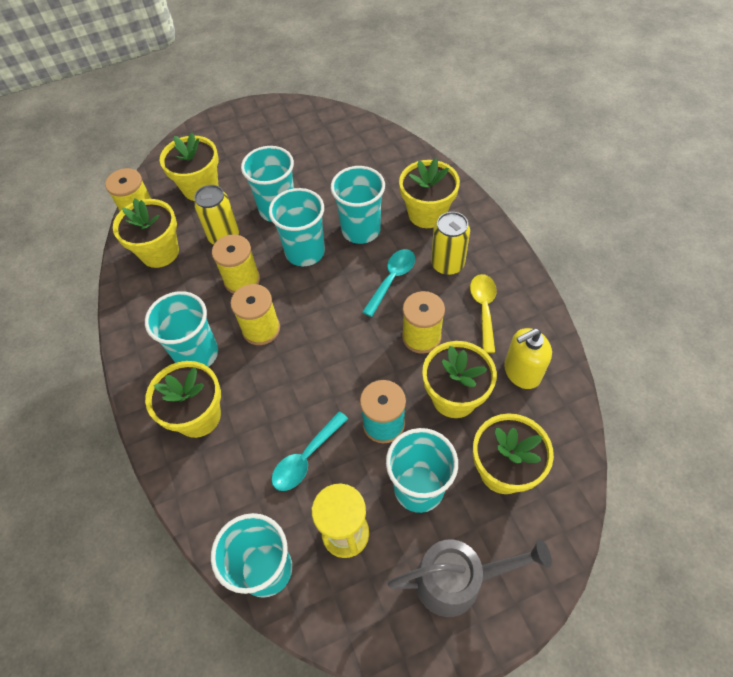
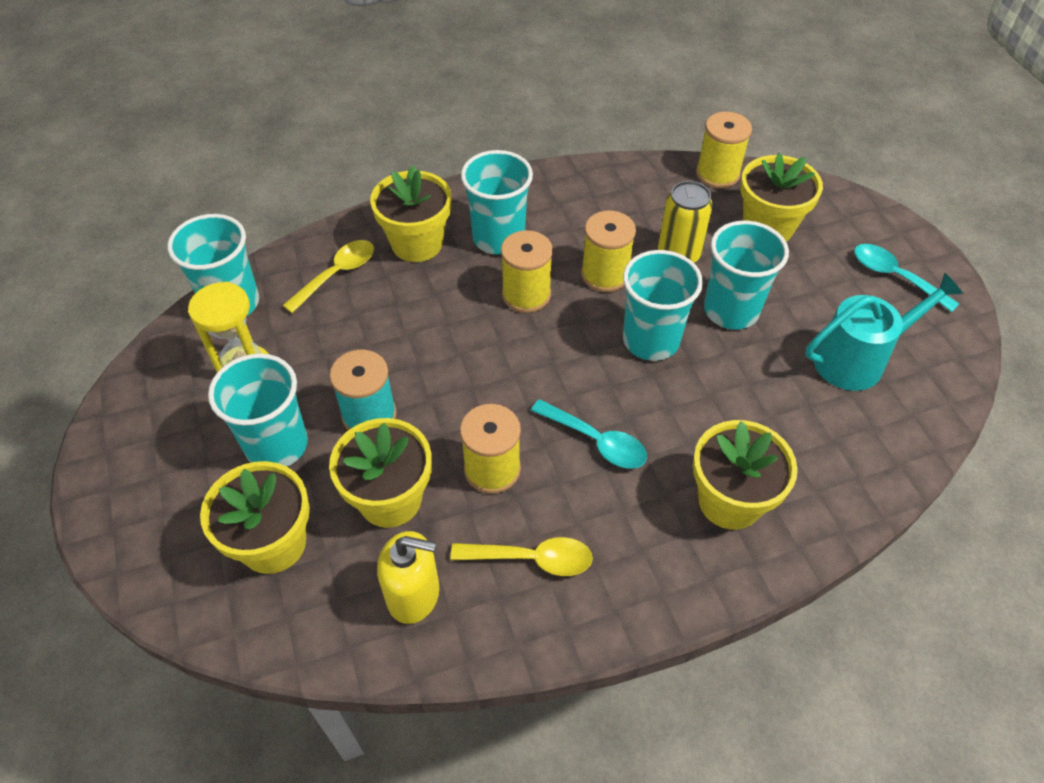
camera: 90 degrees right, 5 degrees down
(159, 252) = (653, 196): yellow flower pot -> none
(232, 478) = (337, 274): none -> yellow spoon
(306, 458) = (343, 337): turquoise spoon -> turquoise spoon (894, 276)
(318, 152) = (858, 359): none -> turquoise watering can
(361, 230) = (693, 408): turquoise cup -> none
(447, 264) = (622, 518): yellow can -> none
(458, 580) = (159, 473): grey watering can -> none
(522, 372) = (414, 594): yellow soap dispenser -> yellow soap dispenser turned 120 degrees clockwise

